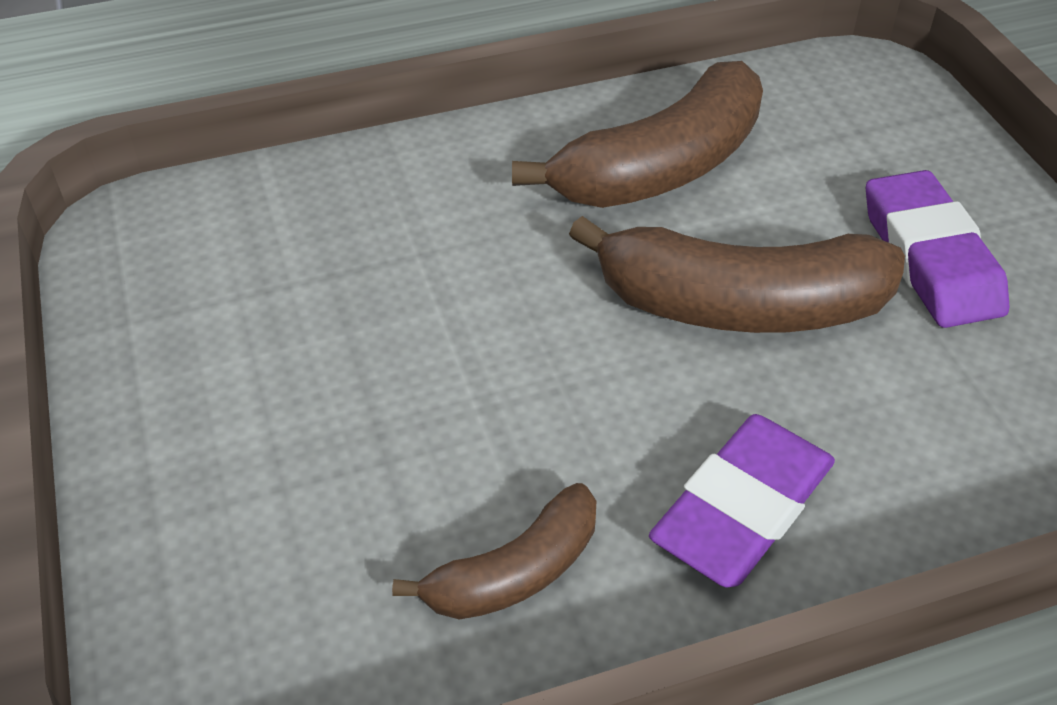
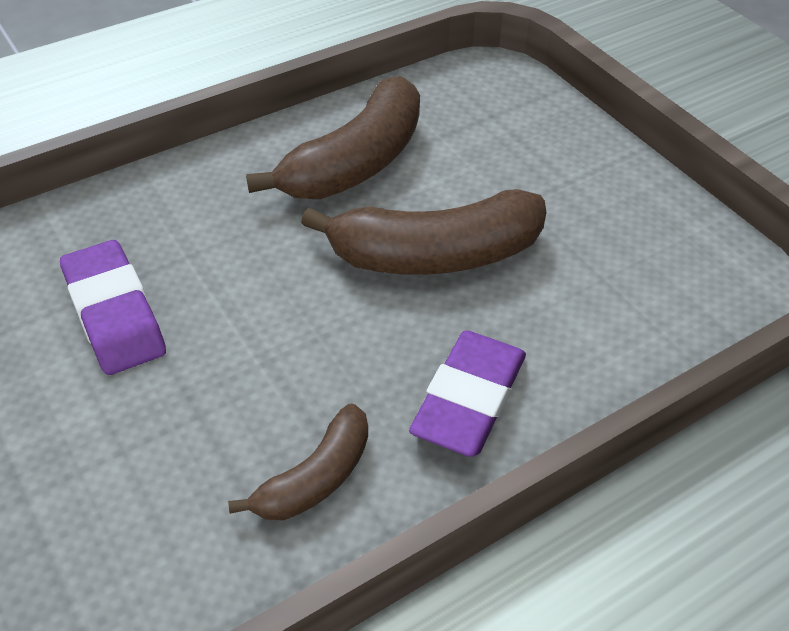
camera: 15 degrees left, 0 degrees up
(930, 258) = (560, 199): purple eraser -> purple eraser (114, 314)

